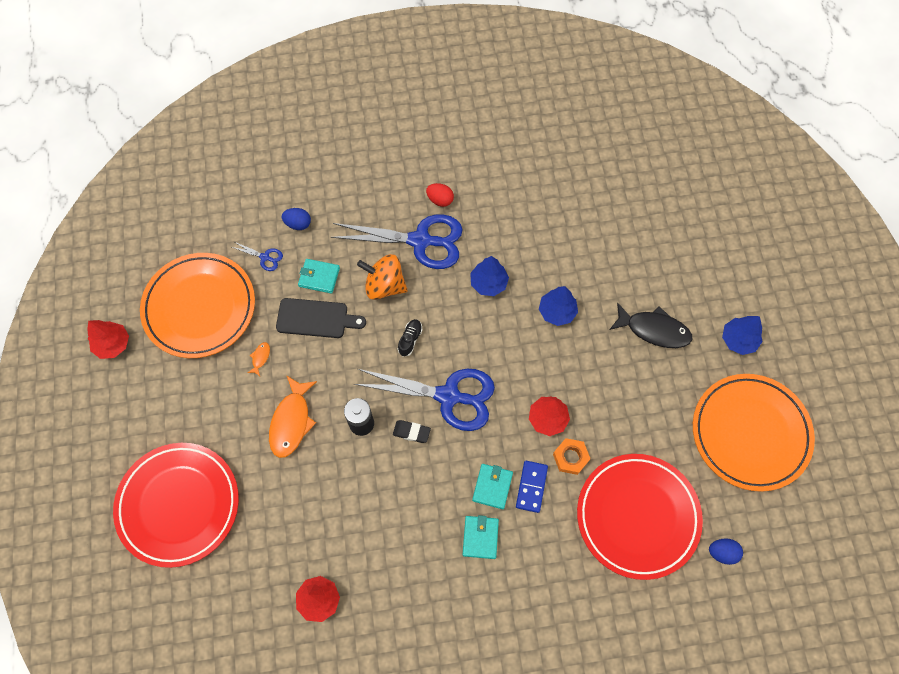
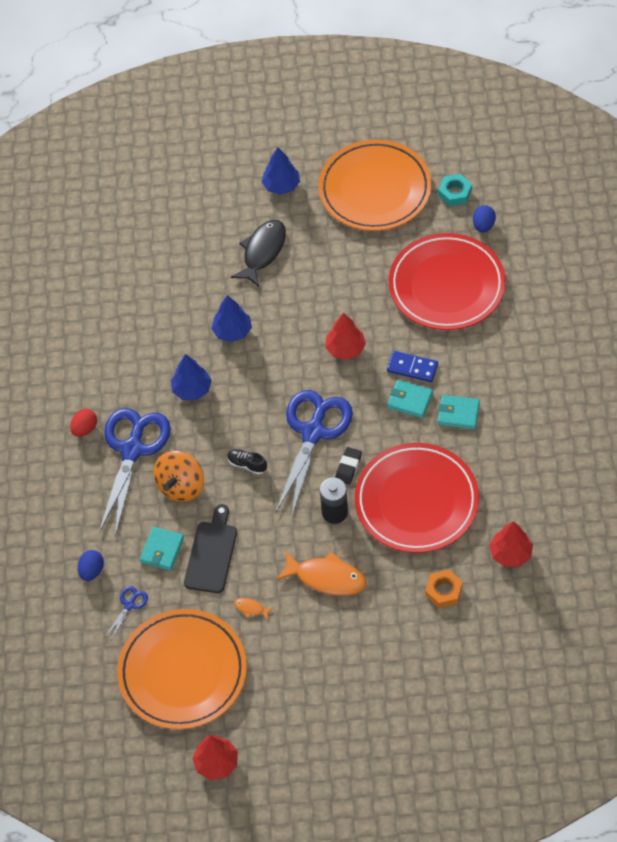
camera: 80 degrees left, 10 degrees down
(178, 505) = (407, 685): red plate -> red plate (416, 501)
(570, 457) = (386, 333): orange nut -> orange nut (443, 591)
(761, 518) = (455, 193): none -> turquoise nut

